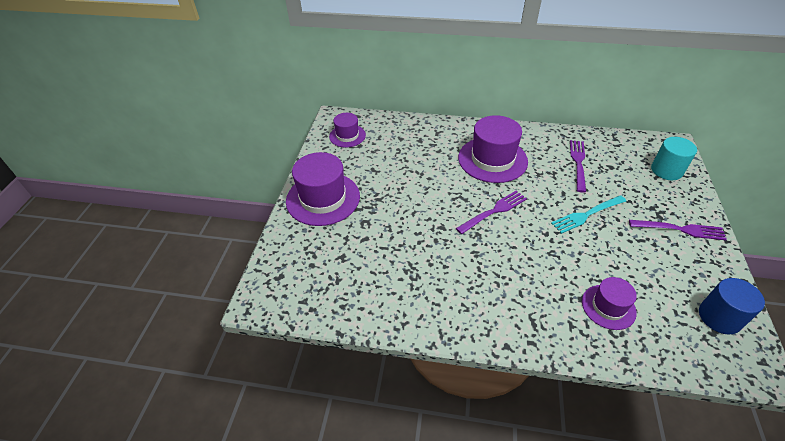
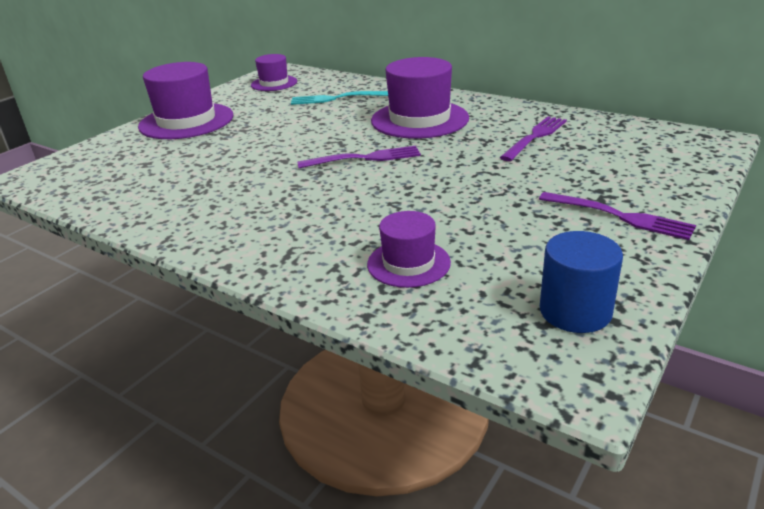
camera: 25 degrees right, 15 degrees down
(587, 215) = (488, 180): turquoise fork -> turquoise fork (336, 98)
(666, 170) = (669, 161): turquoise cylinder -> none

